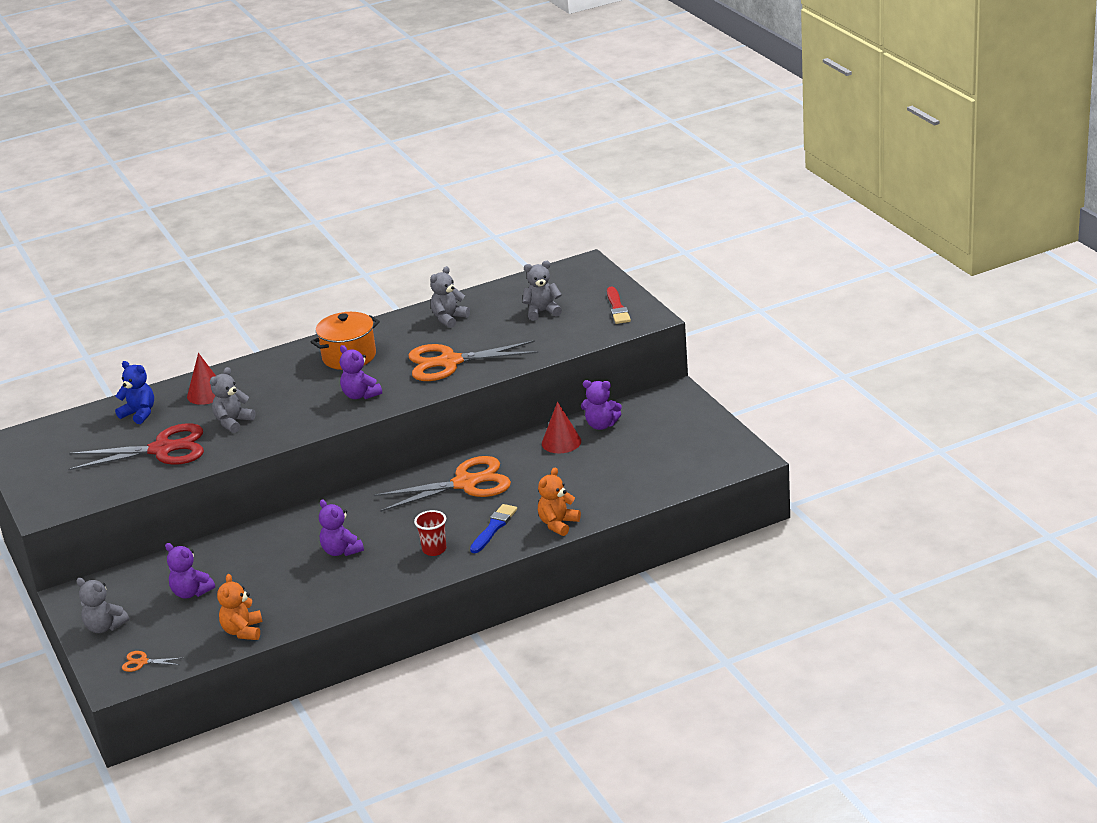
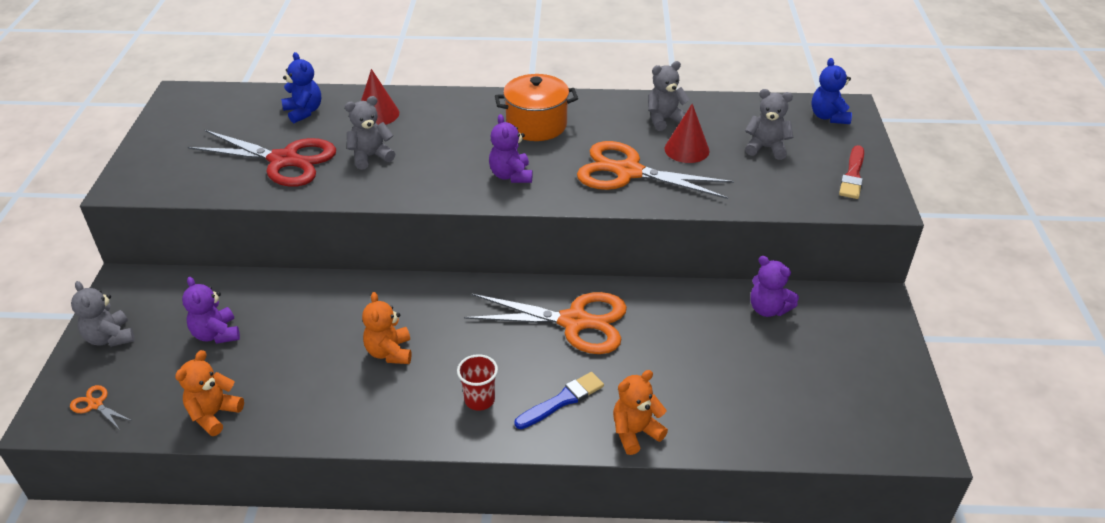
camera: 25 degrees right, 10 degrees up
(341, 551) = (389, 352): purple teddy bear -> orange teddy bear
(561, 442) = (710, 312): red cone -> red cone (686, 149)
(575, 275) = (828, 117): none -> blue teddy bear

